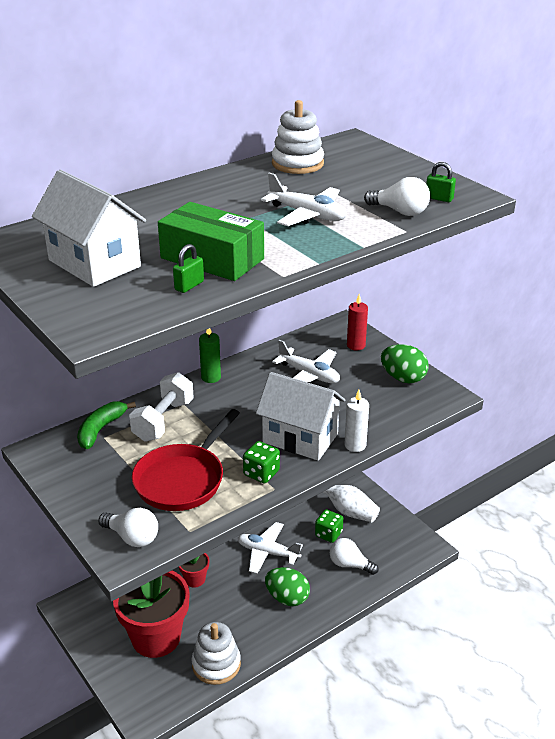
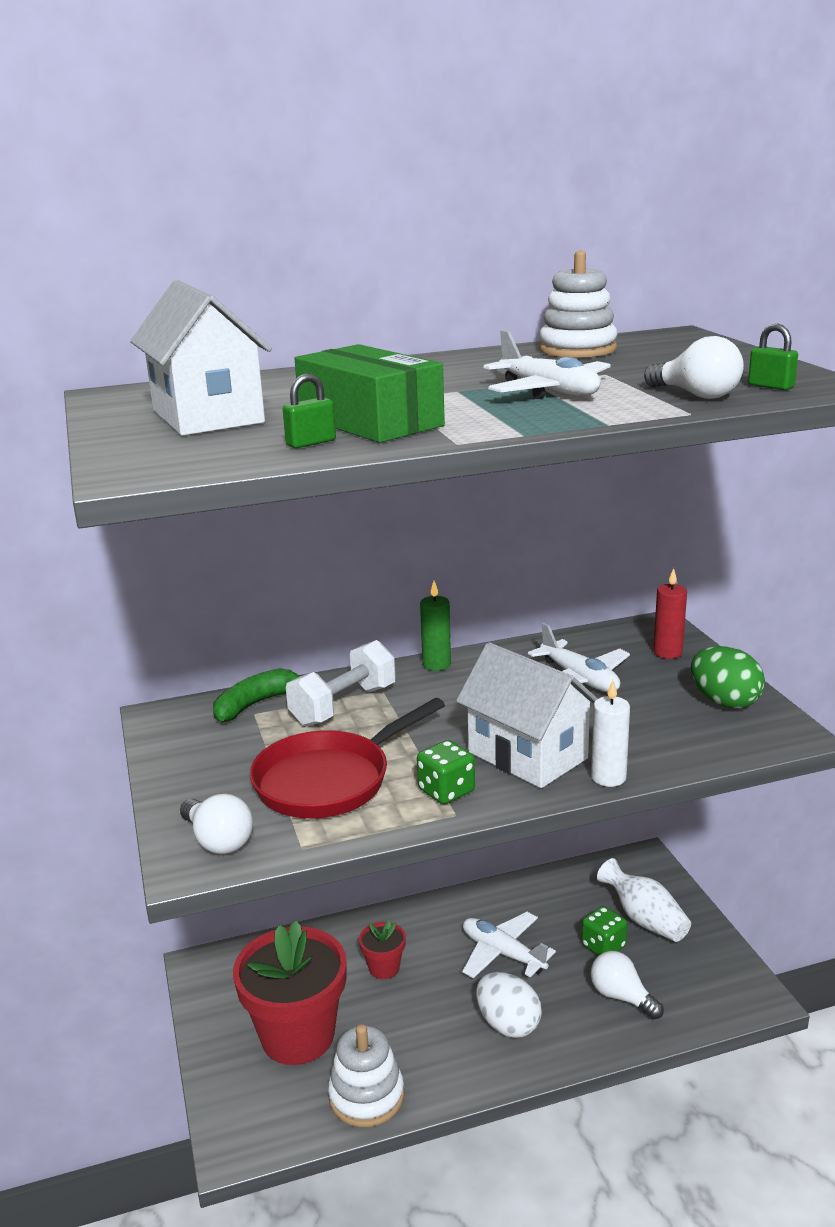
camera: 20 degrees right, 10 degrees down
(287, 598) = (508, 1024): green egg -> white egg

